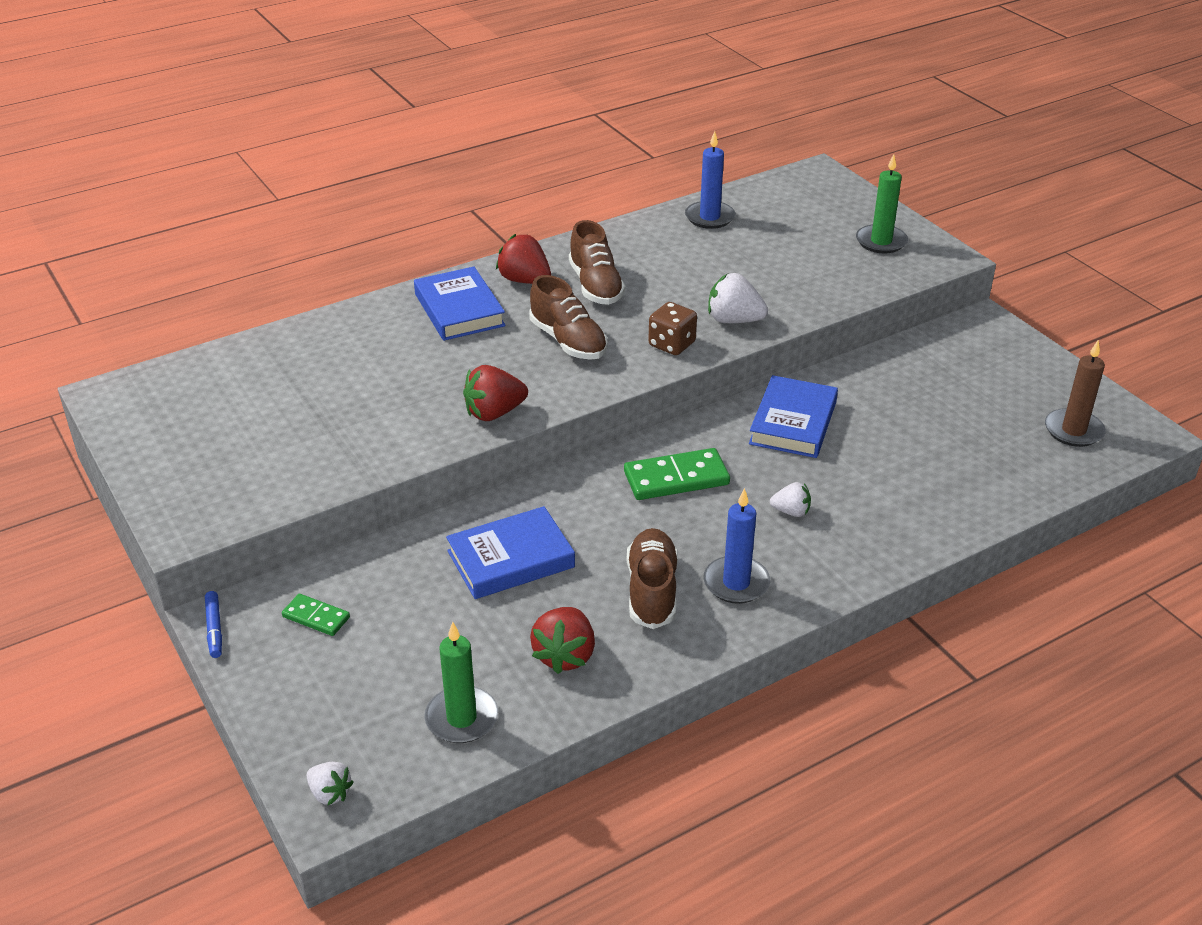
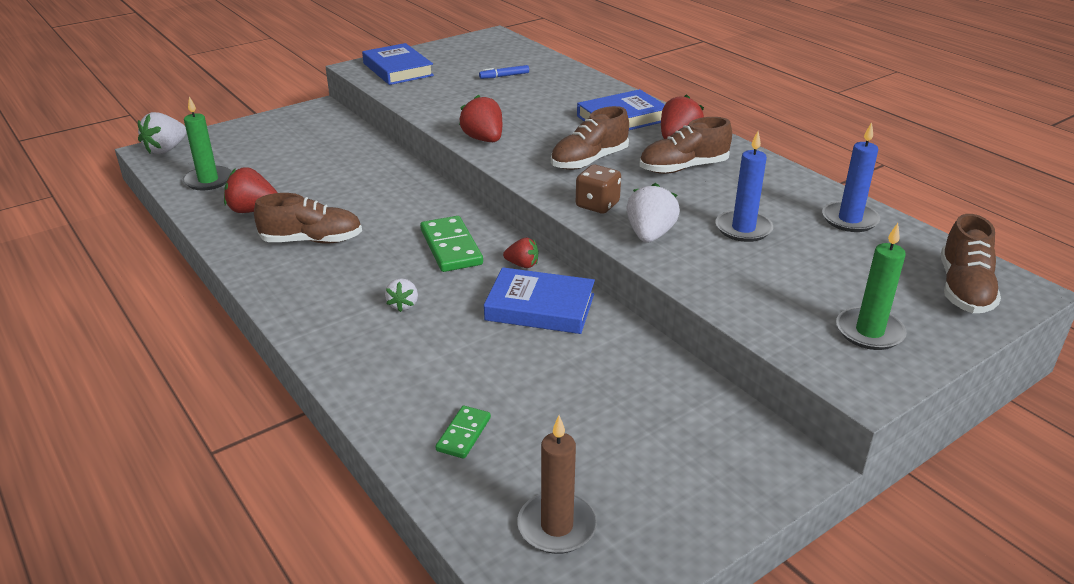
camera: 85 degrees right, 5 degrees down
(214, 629) = (309, 107): blue marker -> blue marker (504, 76)
(316, 617) = (312, 132): green domino -> green domino (463, 434)
(330, 793) = (166, 149): white strawberry -> white strawberry, size x1.66
(511, 559) = (357, 186): blue book -> blue book (397, 69)
(715, 430) = (522, 265): none -> red strawberry
(736, 583) = (313, 277): blue candle -> blue candle (743, 229)
(819, 193) = (963, 289): none -> brown shoe

